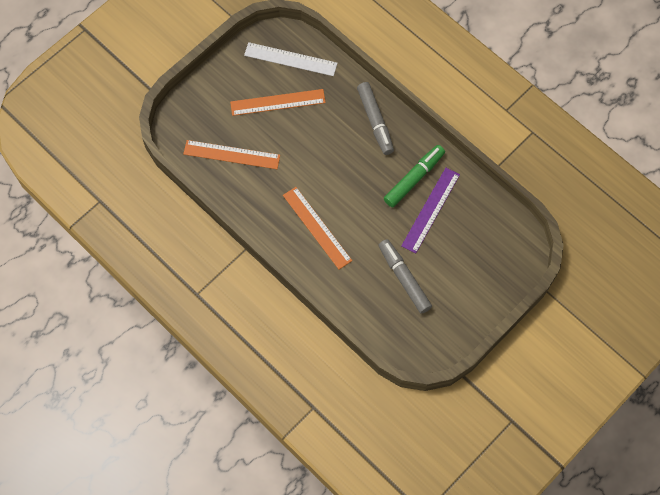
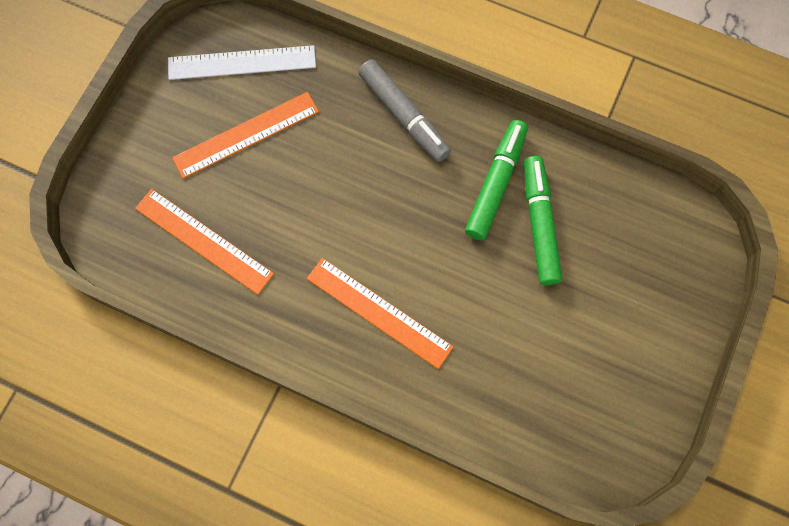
camera: 20 degrees left, 5 degrees up
(231, 154) = (203, 241): orange ruler -> orange ruler turned 45 degrees clockwise
(404, 278) = (543, 347): grey marker -> none
(430, 210) = (539, 223): purple ruler -> green marker

